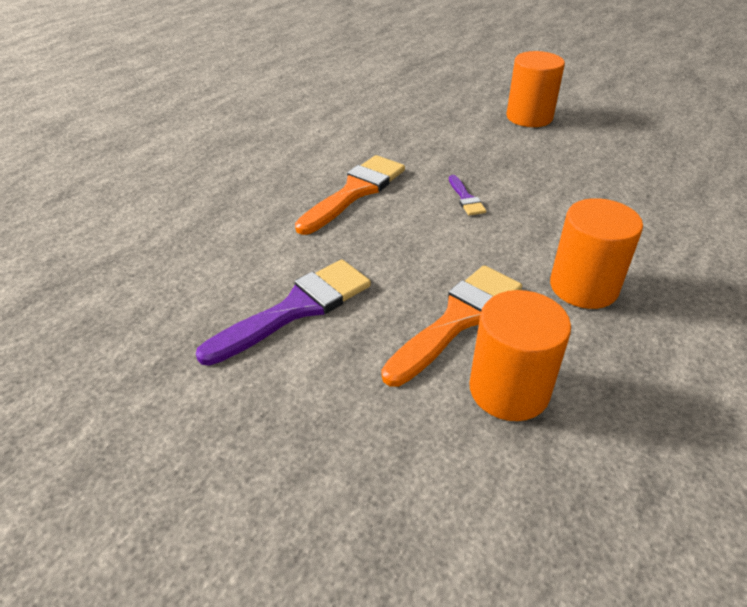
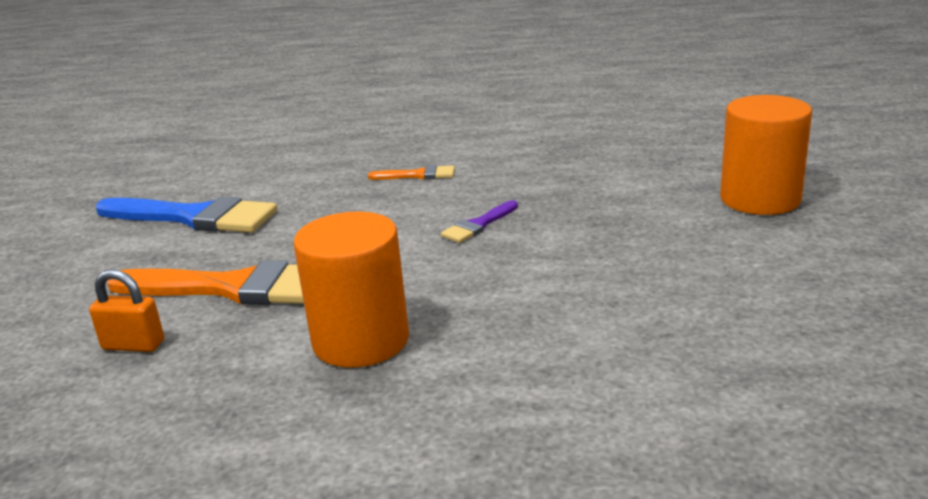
camera: 60 degrees right, 15 degrees down
(296, 309) = (194, 217): purple brush -> blue brush
(355, 192) = (418, 175): orange brush -> orange brush, size x0.47
(509, 390) = (133, 345): orange cylinder -> orange padlock

